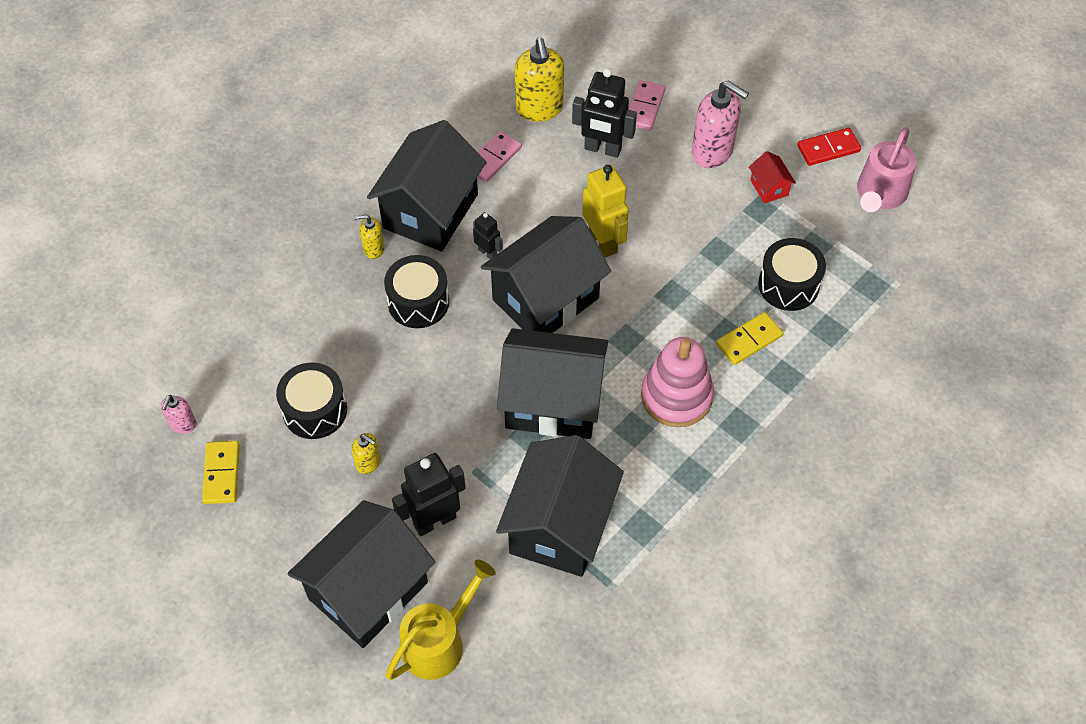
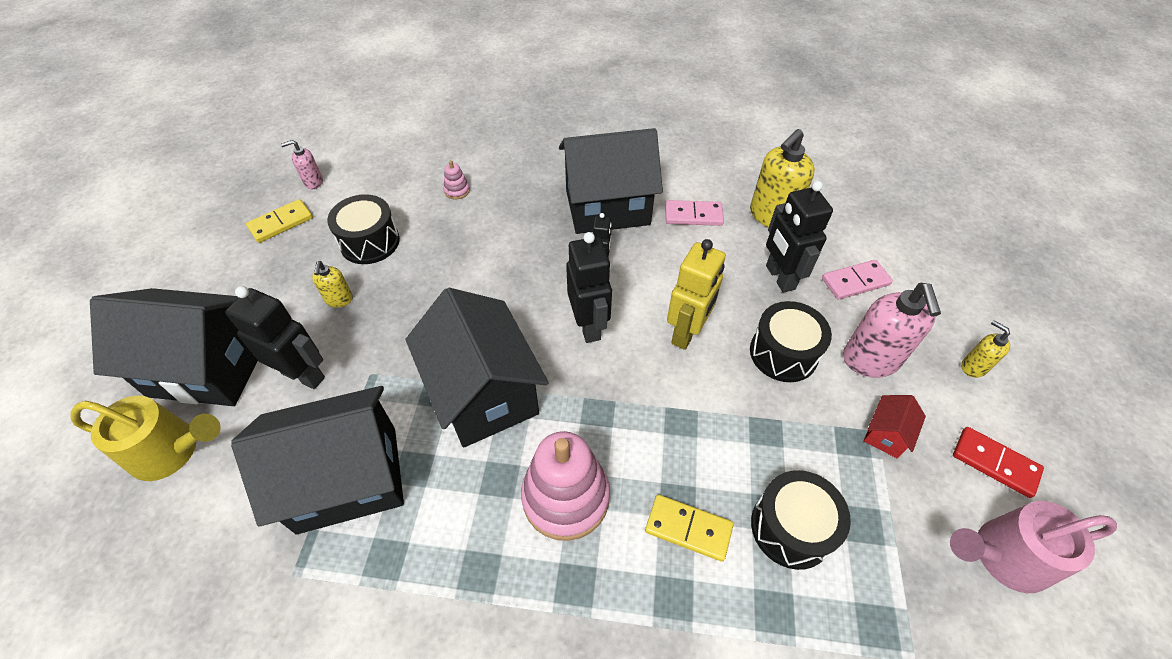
camera: 55 degrees right, 5 degrees down
(306, 311) = (457, 191): none -> pink stacking toy
(373, 249) = (543, 195): yellow soap dispenser -> yellow soap dispenser (973, 367)
(418, 302) = (516, 246): black drum -> black drum (783, 353)
(545, 299) = (589, 326): black house -> black robot

